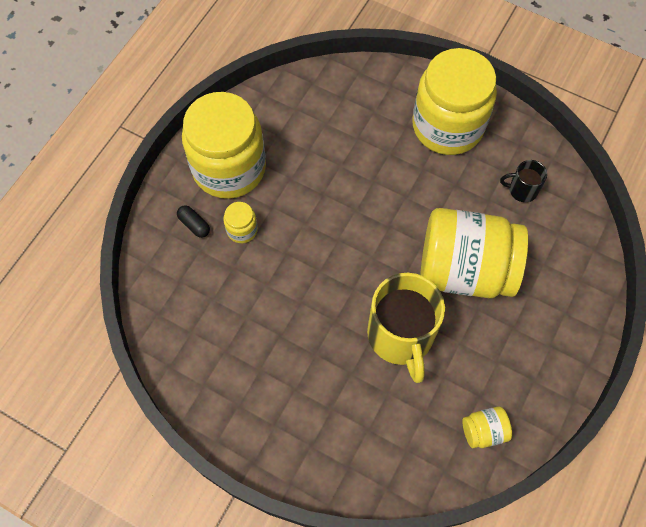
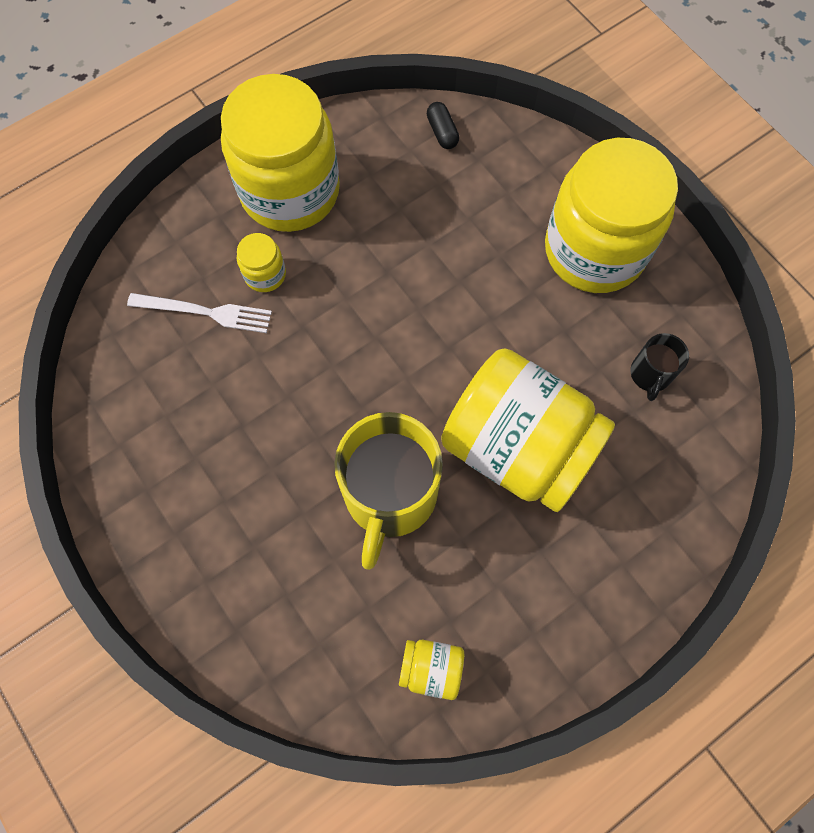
camera: 25 degrees right, 5 degrees up
(194, 225) = (212, 244): black capsule -> black capsule (442, 132)
(215, 272) = (205, 312): none -> white fork
(521, 190) = (650, 375): black mug -> black mug turned 105 degrees counterclockwise

